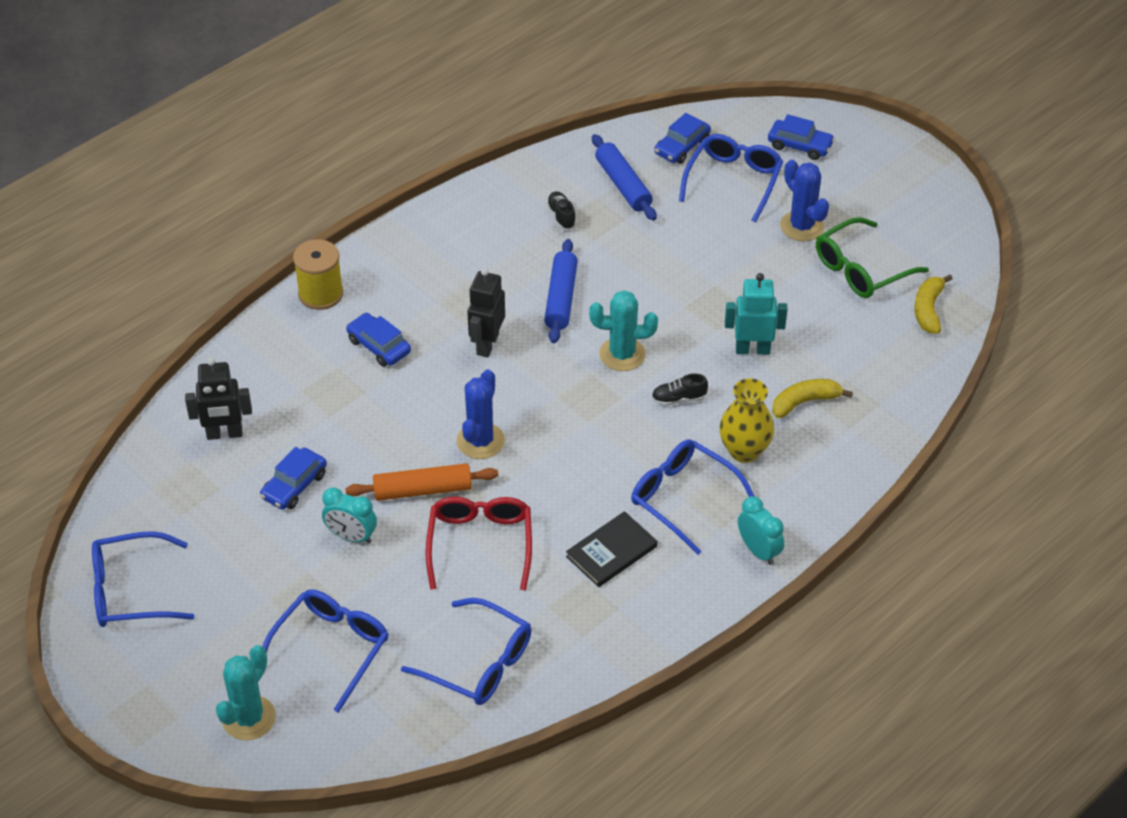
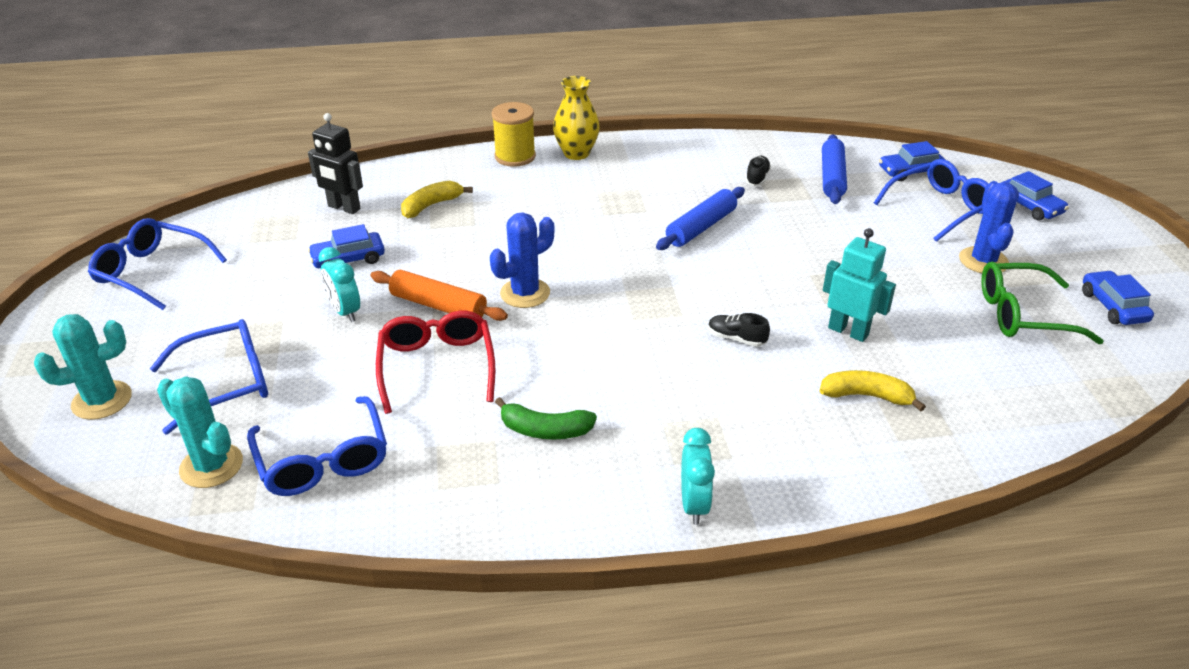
camera: 35 degrees right, 10 degrees down
(379, 346) = (519, 201): blue car -> blue car (1113, 307)
(480, 544) = (437, 366): red glasses -> red glasses turned 45 degrees counterclockwise
(487, 344) = (605, 233): black robot -> none
(611, 552) = (545, 430): black book -> green banana
(622, 354) = (715, 285): turquoise cactus -> turquoise cactus (211, 466)
(683, 498) = (661, 419): blue glasses -> none
(744, 451) = (763, 408): yellow vase -> yellow vase (576, 153)
(928, 310) = (1078, 376): yellow banana -> yellow banana (431, 206)

